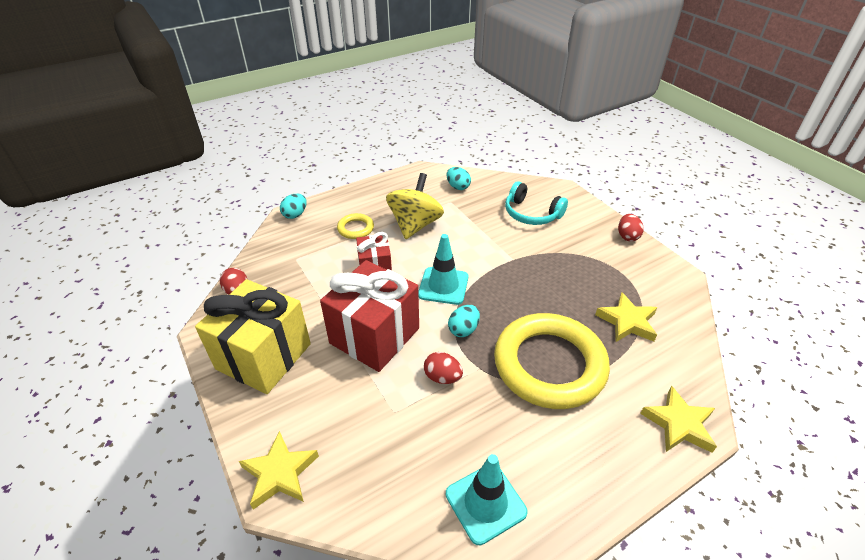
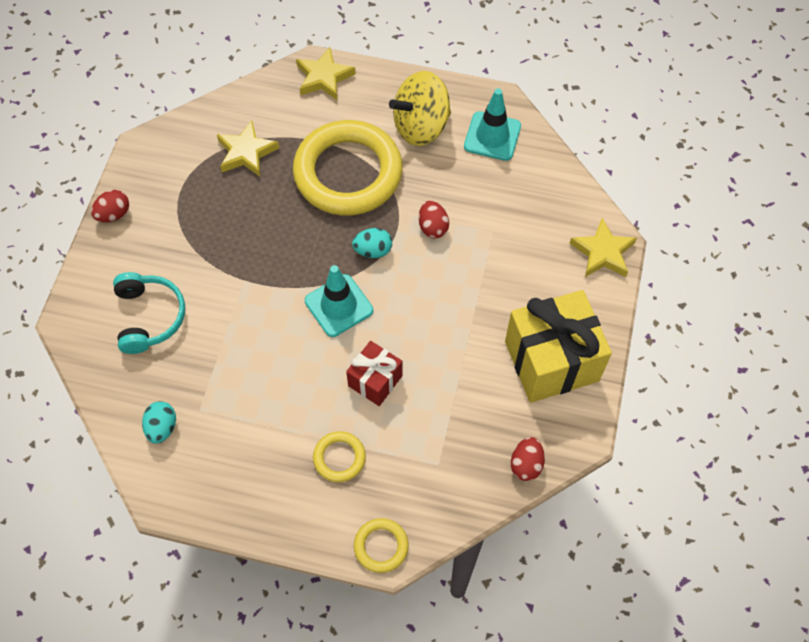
camera: 135 degrees left, 20 degrees up
(295, 215) = (381, 546): turquoise egg -> yellow ring
(375, 336) = (447, 305): red gift -> none
(415, 225) = (276, 407): yellow spinning top -> yellow spinning top (421, 126)

